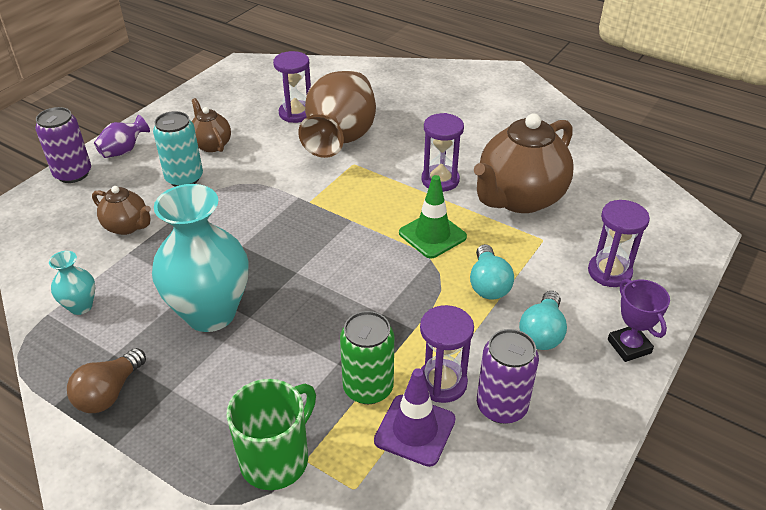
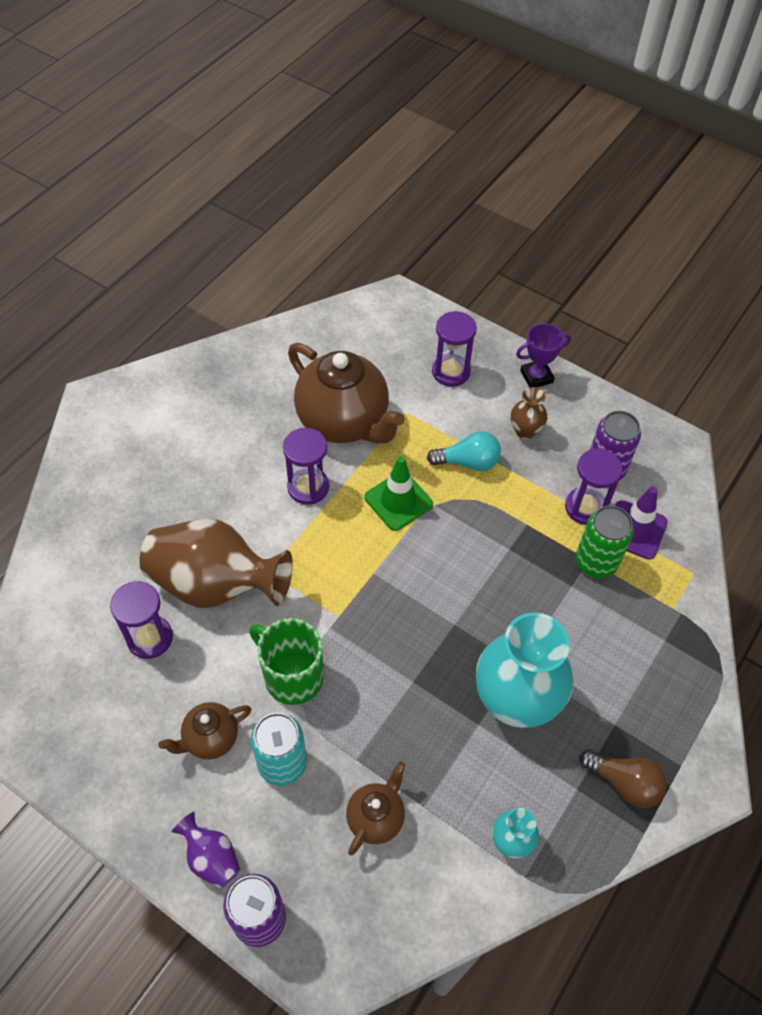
camera: 90 degrees left, 15 degrees up
(276, 459) = (675, 630): green mug -> green mug (292, 676)
(542, 333) = (525, 431): turquoise light bulb -> brown vase

